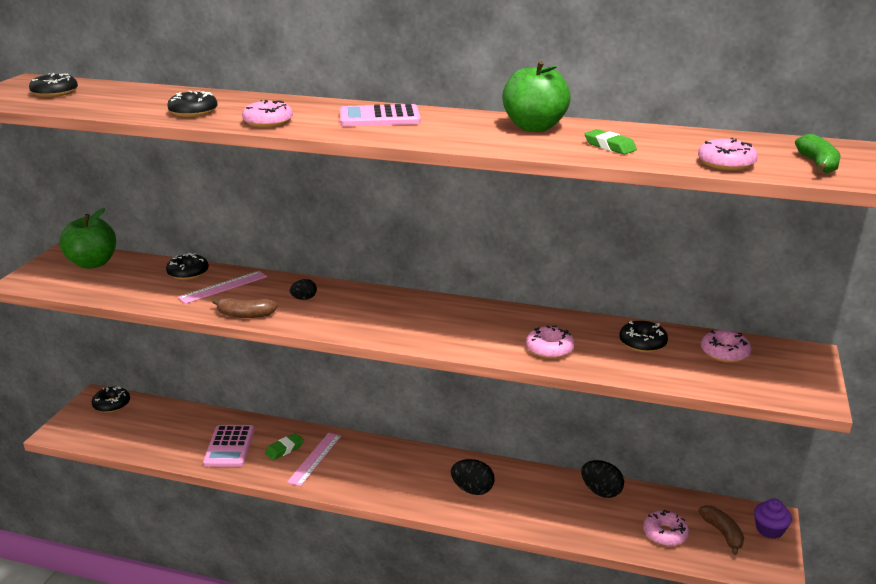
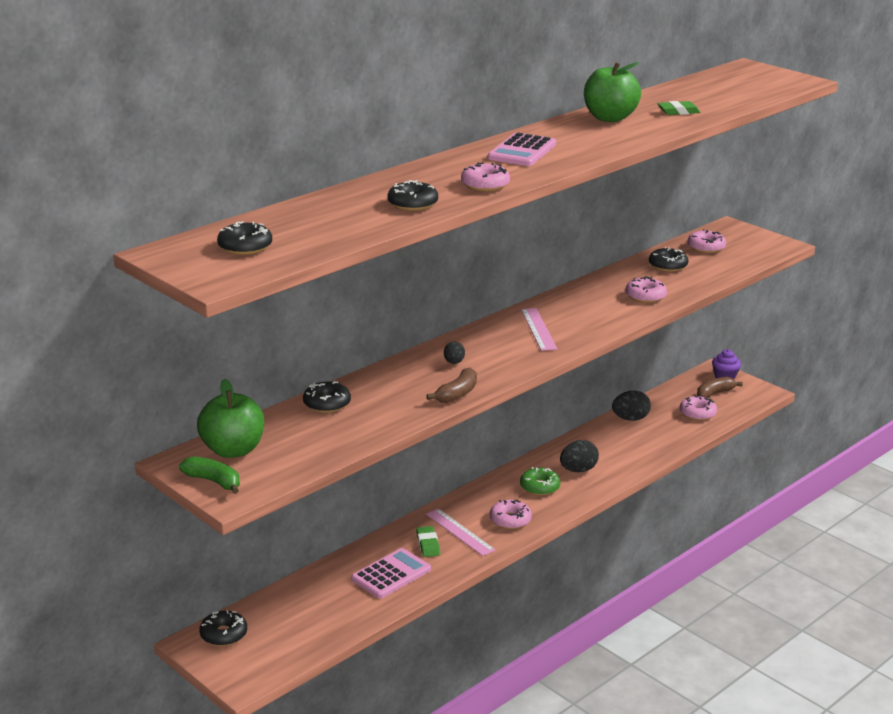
camera: 60 degrees left, 0 degrees up
(223, 287) = (383, 393): pink ruler -> pink ruler (538, 329)
(229, 446) = (391, 574): pink calculator -> pink calculator turned 75 degrees counterclockwise
(422, 477) = (539, 487): none -> green donut
(722, 533) = (714, 393): brown banana -> brown banana turned 45 degrees counterclockwise
(726, 163) = (745, 97): pink donut -> pink donut (510, 520)
(817, 164) = (769, 81): green banana -> green banana (213, 481)

